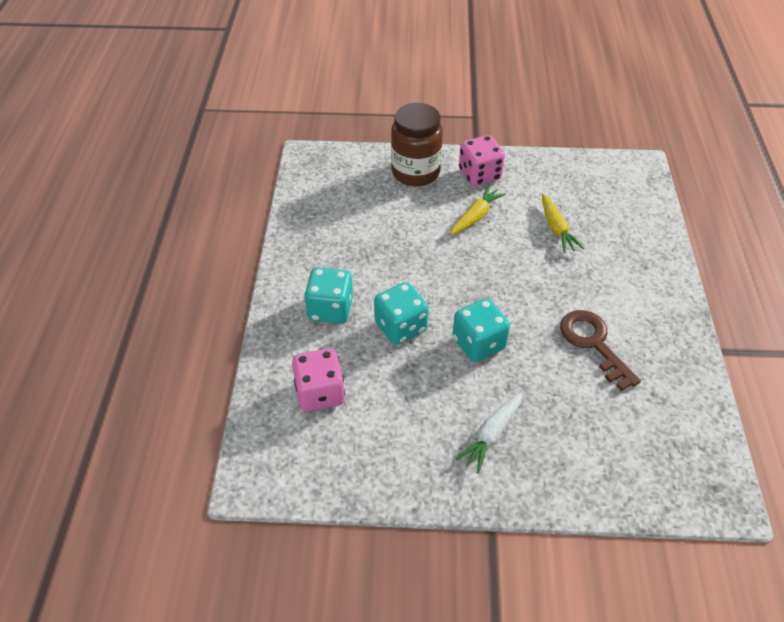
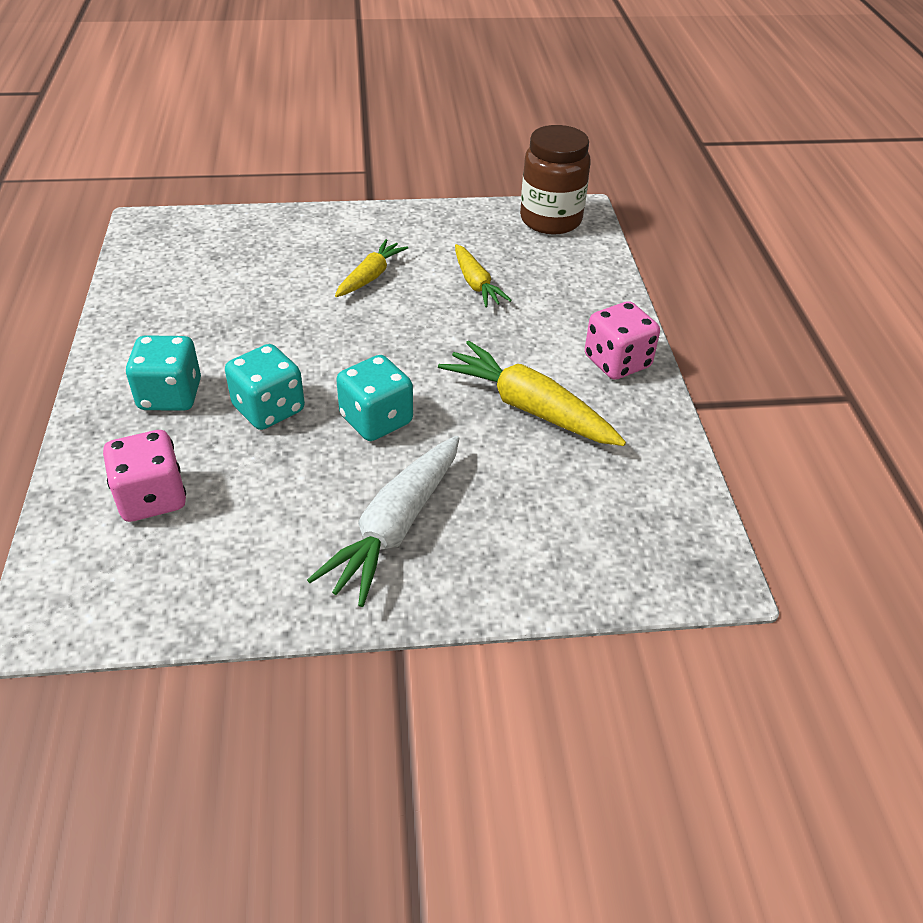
camera: 10 degrees left, 5 degrees down
(415, 172) = (290, 233): brown jar -> brown jar (550, 220)
(479, 175) = (375, 231): pink dice -> pink dice (617, 362)
(491, 434) = (396, 527): white carrot -> white carrot, size x1.64
(594, 344) = (530, 408): brown key -> yellow carrot

